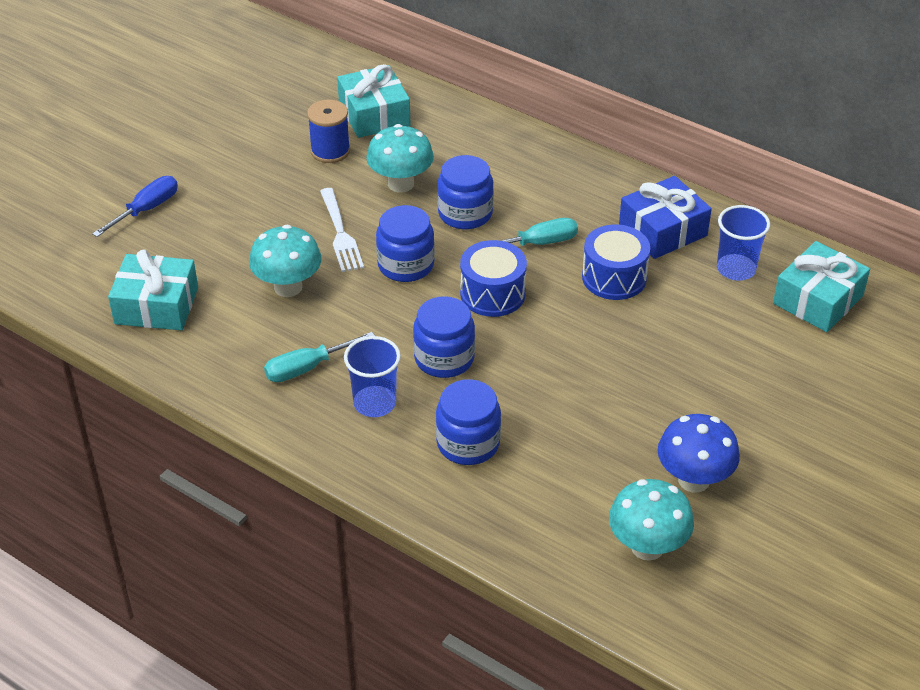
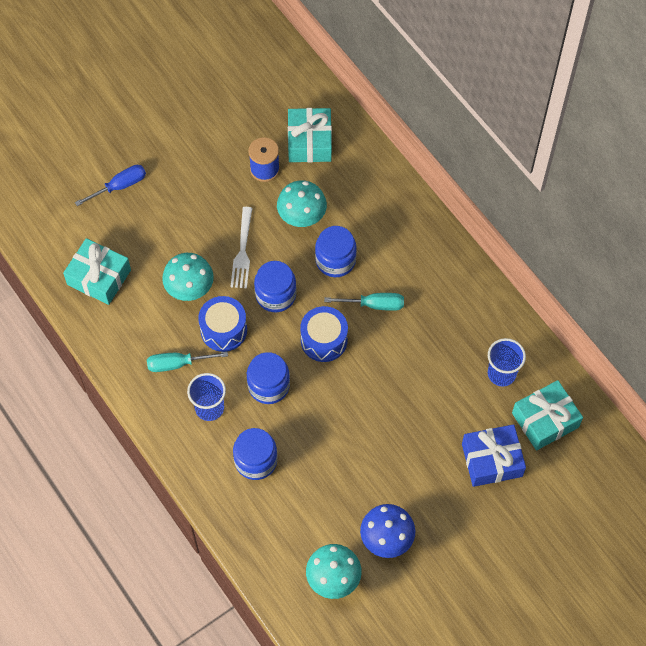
camera: 20 degrees right, 20 degrees up
(614, 277) = (413, 353): blue drum -> blue drum (223, 330)
(663, 230) = (467, 321): blue gift -> blue gift (492, 460)

